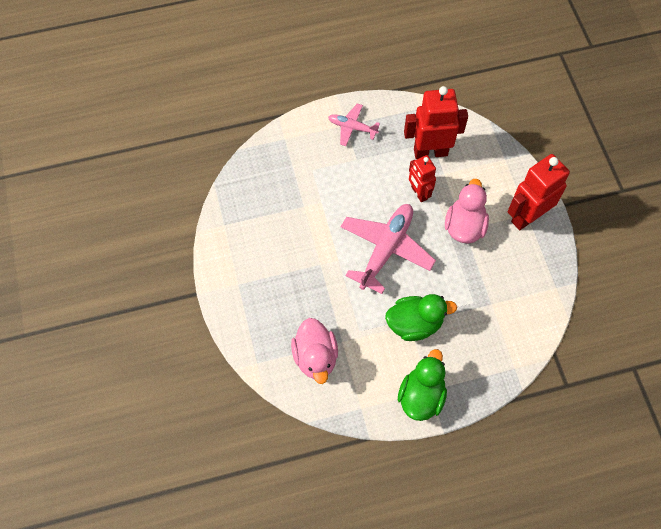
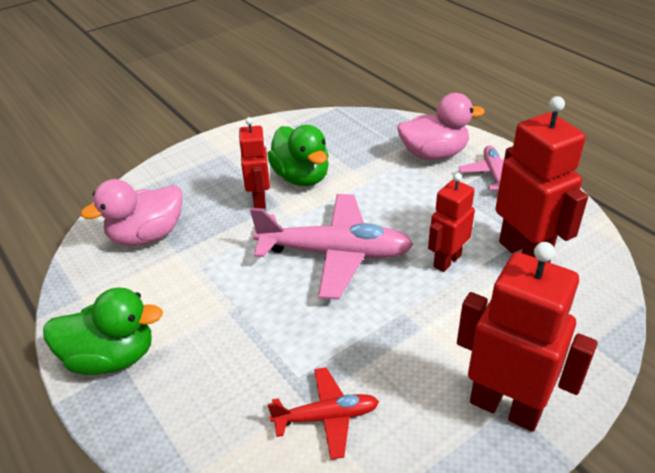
camera: 70 degrees right, 25 degrees down
(310, 275) = (260, 200): none -> red robot
(414, 324) = (230, 316): green duck -> green duck (301, 177)
(464, 226) = (427, 327): pink duck -> pink duck (434, 154)
(504, 297) = (327, 417): none -> red plane

